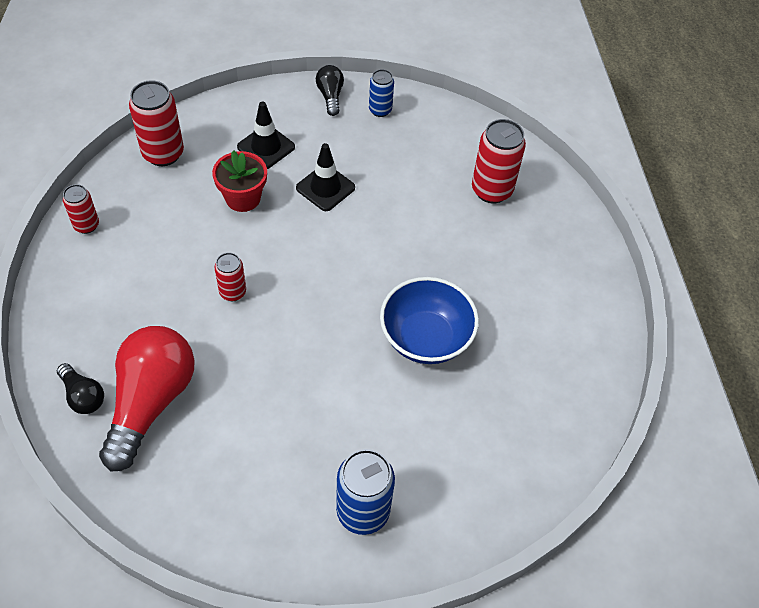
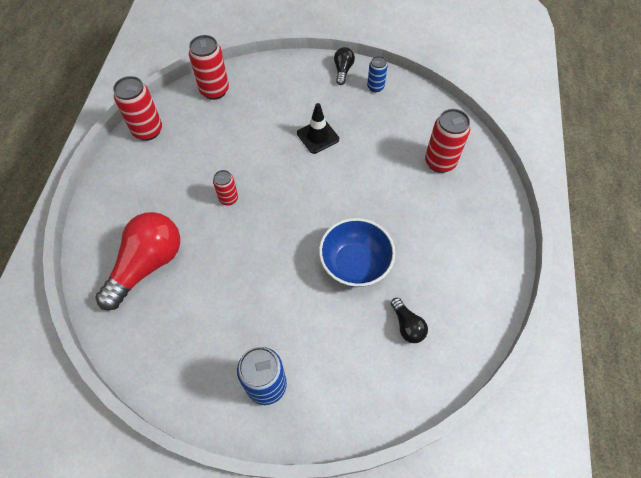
camera: 20 degrees right, 5 degrees up
(83, 396) = (105, 250): black light bulb -> black light bulb (407, 325)
(86, 225) = (148, 130): red can -> red can, size x1.72
(243, 198) = (258, 132): red flower pot -> none
(266, 147) = (285, 99): black traffic cone -> none

